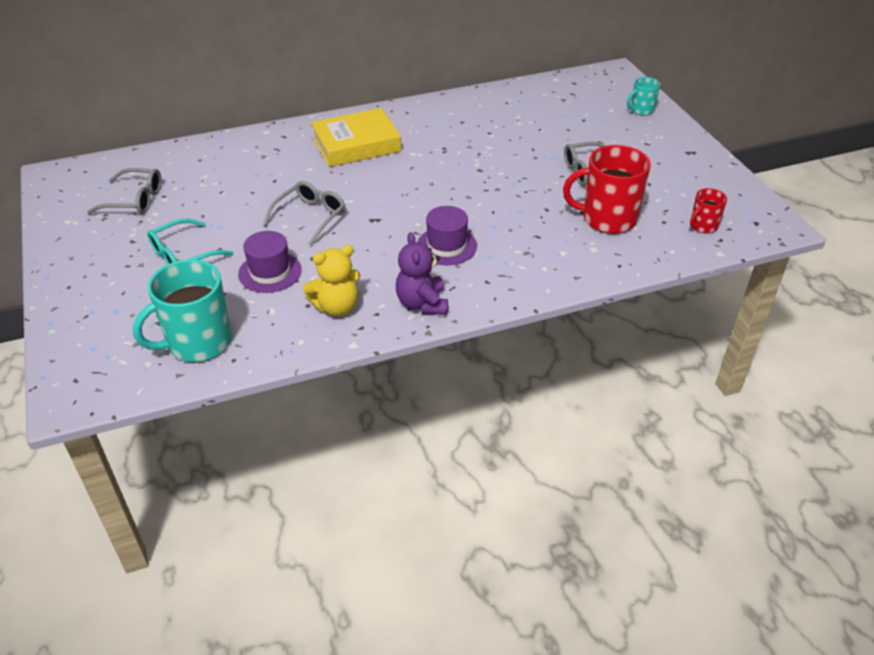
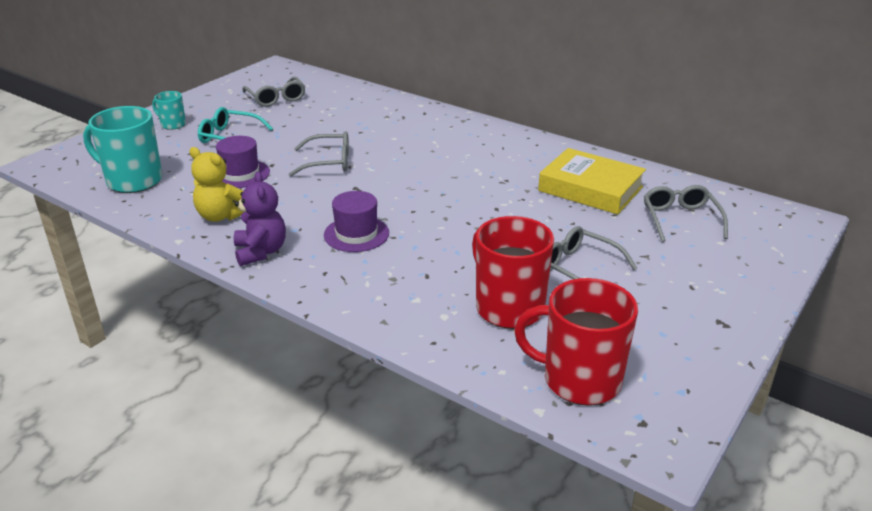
camera: 55 degrees right, 10 degrees down
(356, 144) = (454, 142): yellow book -> yellow book (590, 189)
(422, 303) = (261, 252): purple teddy bear -> purple teddy bear turned 120 degrees clockwise
(572, 109) = (680, 219): none -> grey glasses
(641, 110) = (754, 261): turquoise mug -> turquoise mug (172, 124)
(703, 226) = (579, 380): red mug -> red mug, size x1.95

